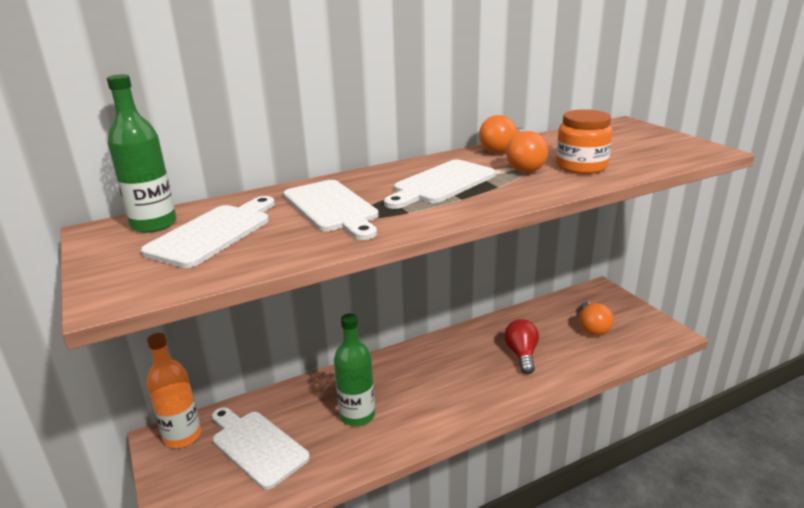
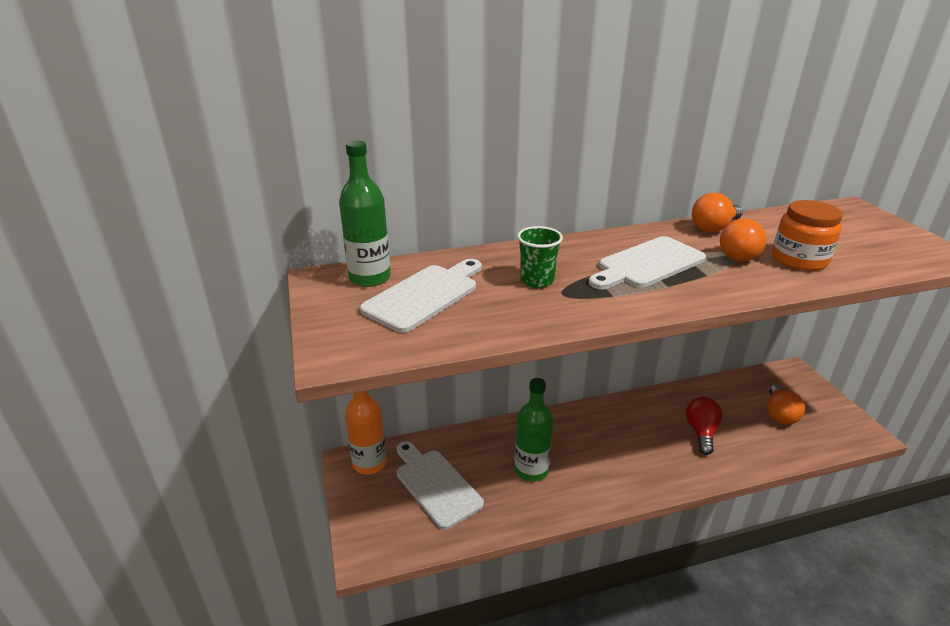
camera: 10 degrees right, 5 degrees up
(332, 208) = (537, 280): white cutting board -> green cup

